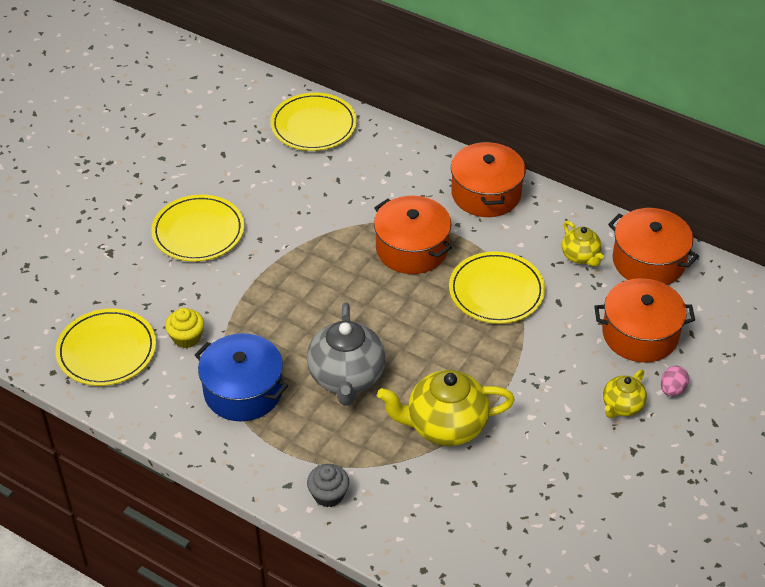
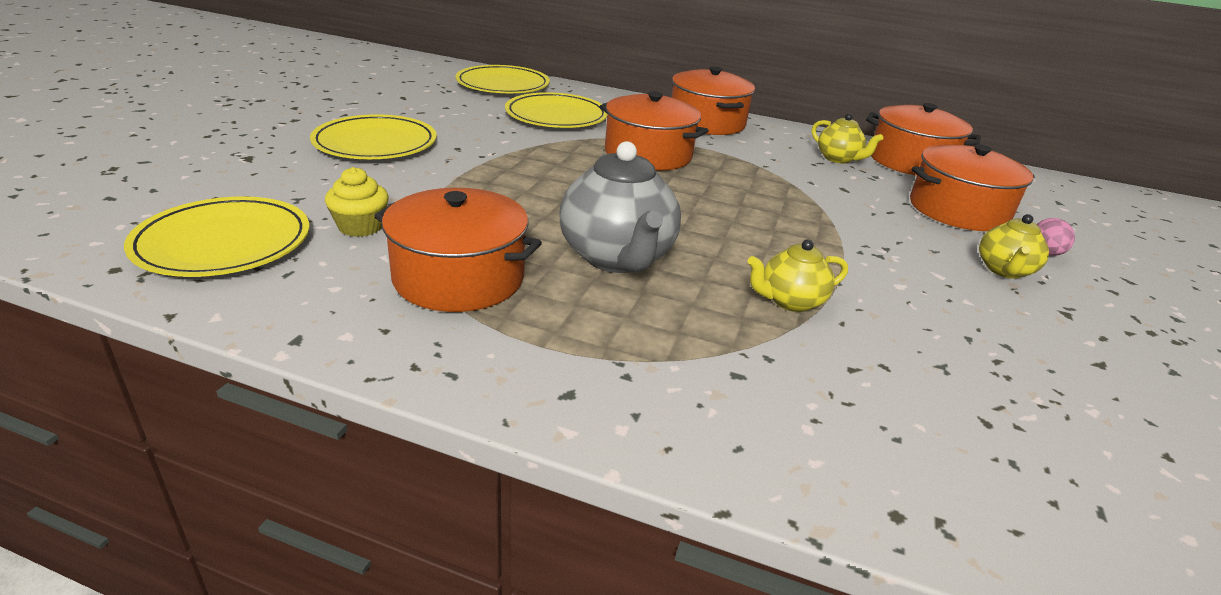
camera: 15 degrees left, 15 degrees down
(243, 391) = (459, 277): blue pot -> orange pot
(328, 495) = (649, 403): grey cupcake -> none
(445, 426) = (790, 301): yellow teapot -> yellow teapot, size x0.55
(496, 291) = (767, 182): yellow plate -> yellow plate (556, 116)

